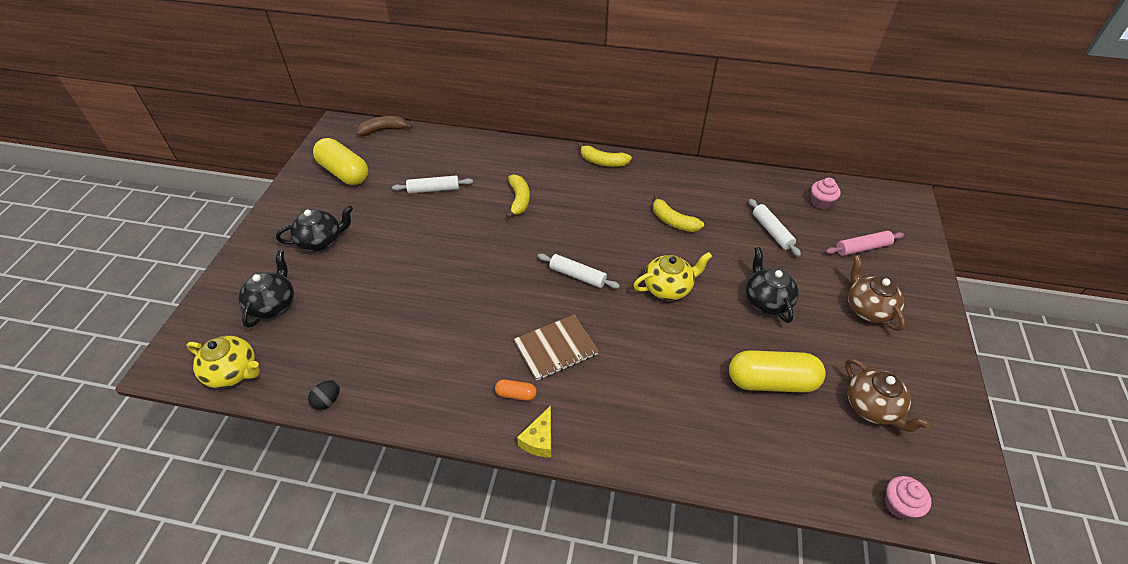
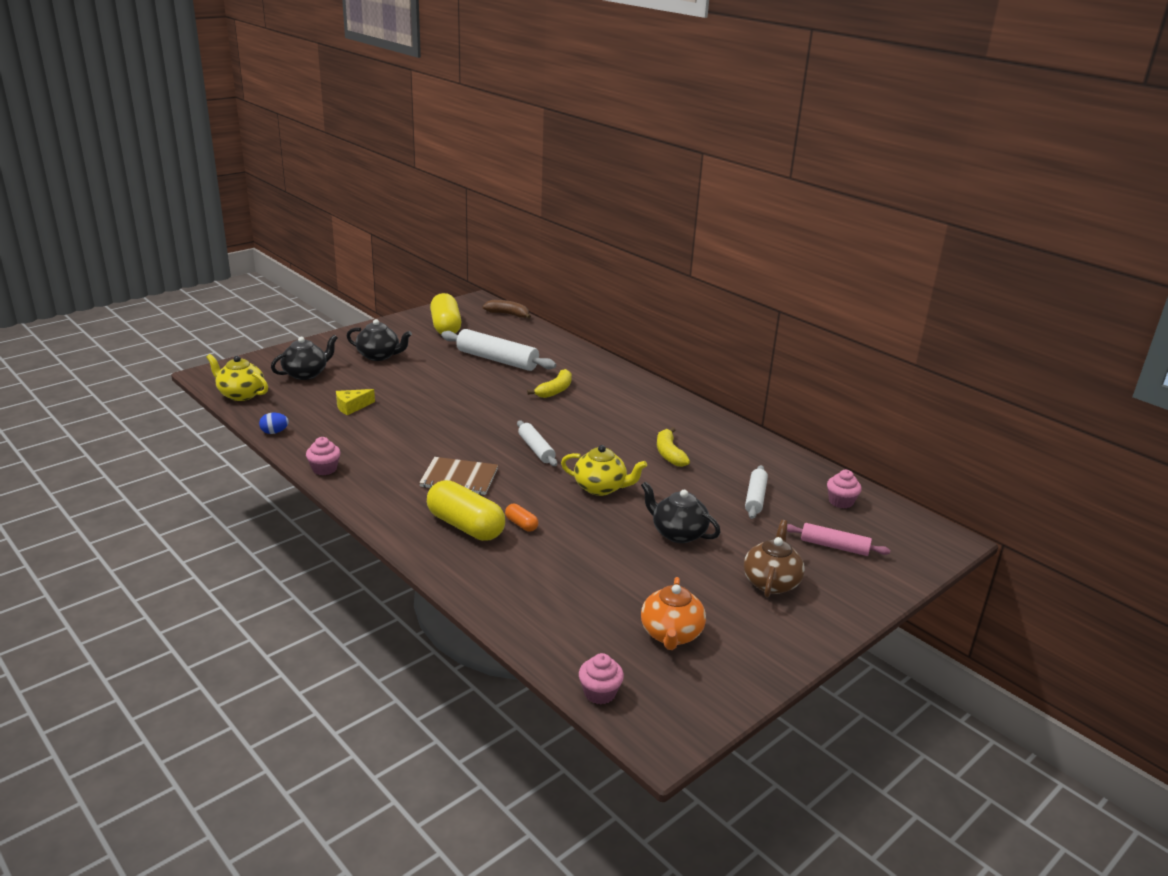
camera: 35 degrees right, 20 degrees down
(233, 372) = (241, 394): yellow teapot -> yellow teapot turned 150 degrees clockwise
(327, 401) = (274, 432): black egg -> blue egg
(430, 416) = (324, 469): none -> pink cupcake
(433, 189) = (497, 360): white rolling pin -> white rolling pin, size x1.70
(516, 394) = (395, 486): orange capsule -> orange capsule (521, 524)
(539, 439) = (377, 515): yellow cheese -> yellow cheese (352, 407)
(603, 162) = (662, 396): yellow banana -> none
(766, 301) = (678, 533): black teapot -> black teapot turned 75 degrees counterclockwise
(771, 381) = (603, 576): yellow capsule -> yellow capsule (465, 526)
(872, 407) = (671, 634): brown teapot -> orange teapot

